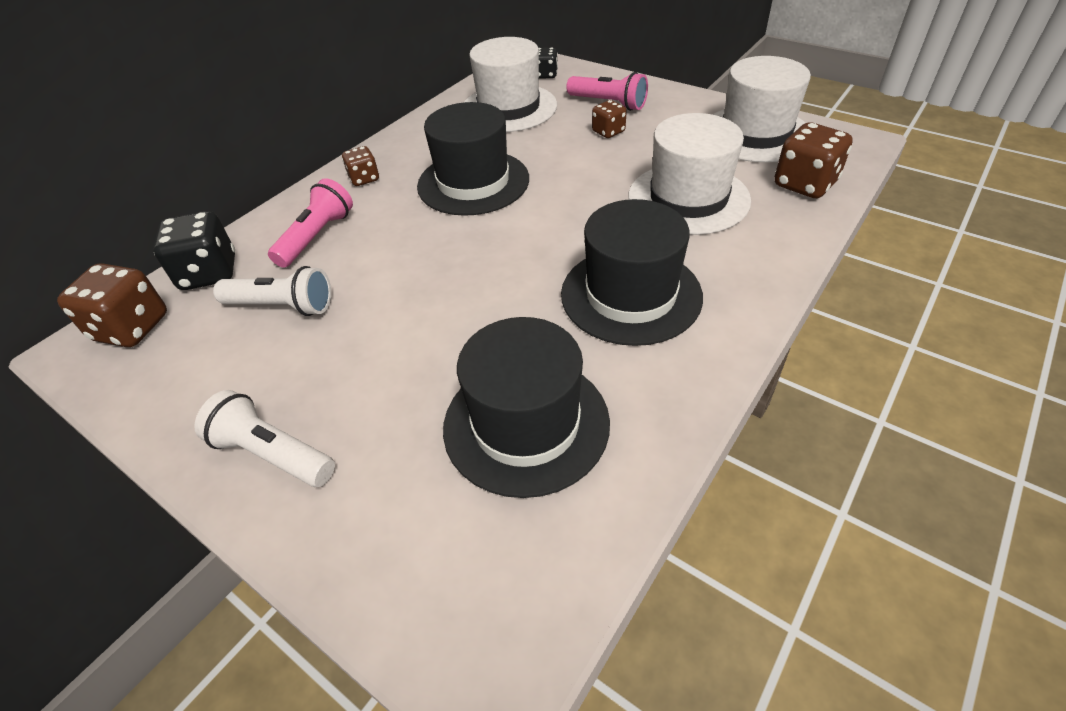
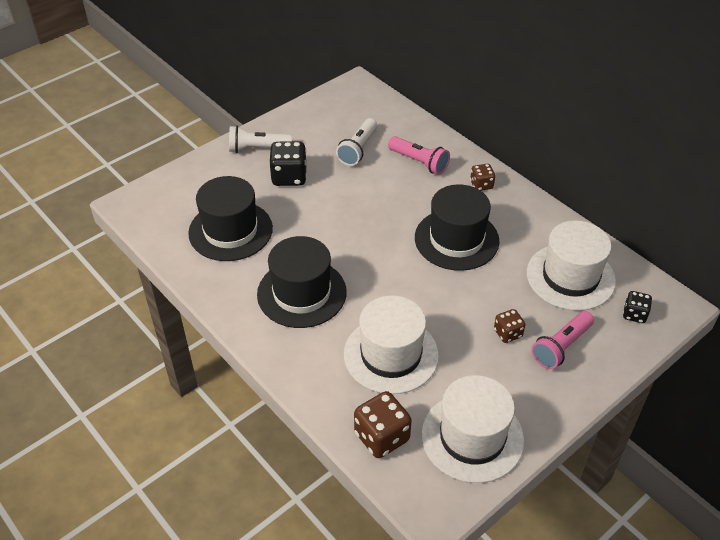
camera: 100 degrees right, 0 degrees up
(132, 328) = (365, 99): brown dice -> none
(209, 273) = (400, 121): black dice -> black dice (289, 177)
(272, 453) = (257, 148): white flashlight -> white flashlight turned 135 degrees counterclockwise

